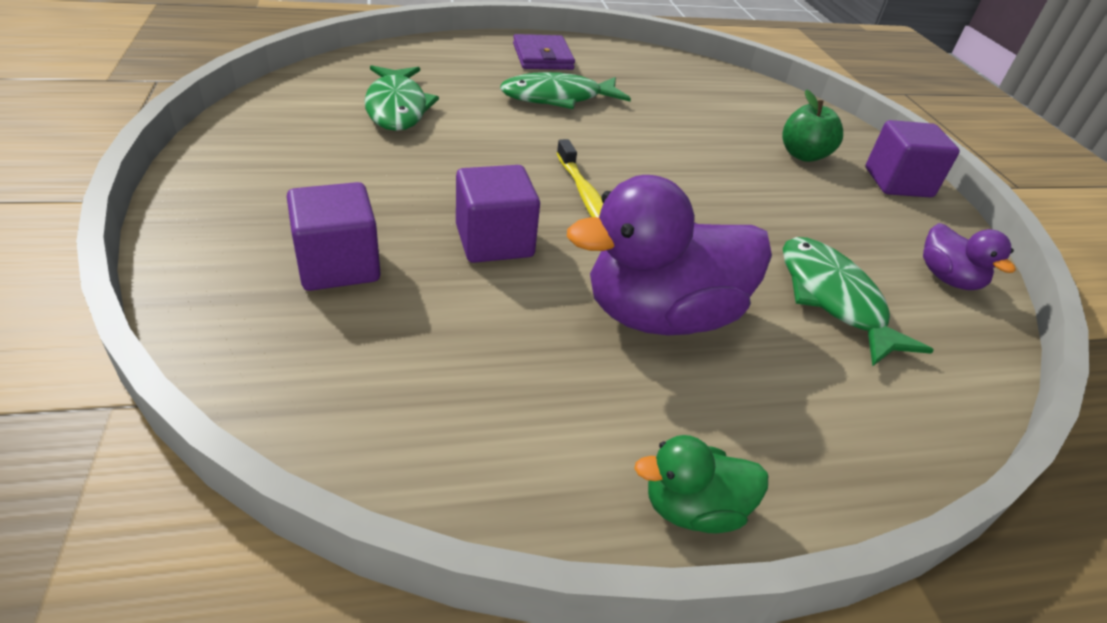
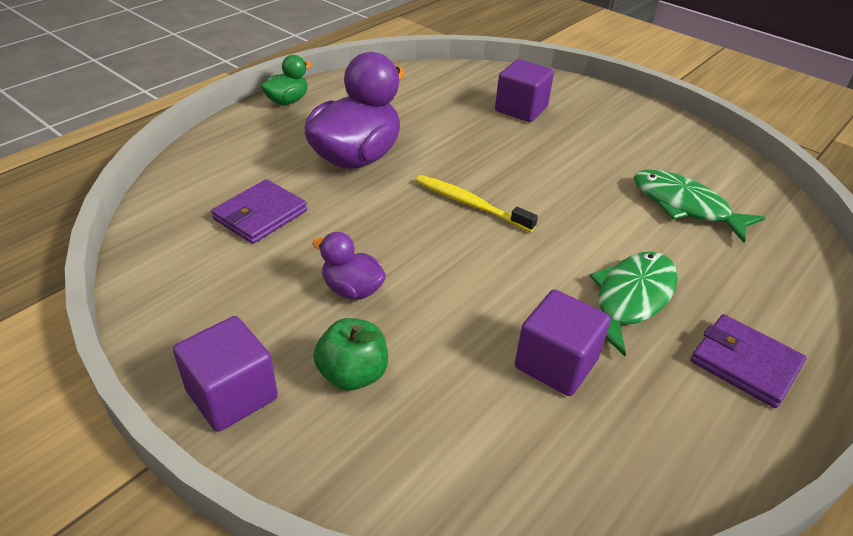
camera: 145 degrees right, 0 degrees up
(494, 241) = (479, 151): purple cube -> purple cube (556, 363)
(833, 299) = (260, 215): green fish -> purple wallet
(947, 278) = (172, 279): purple duck -> purple duck (352, 289)

